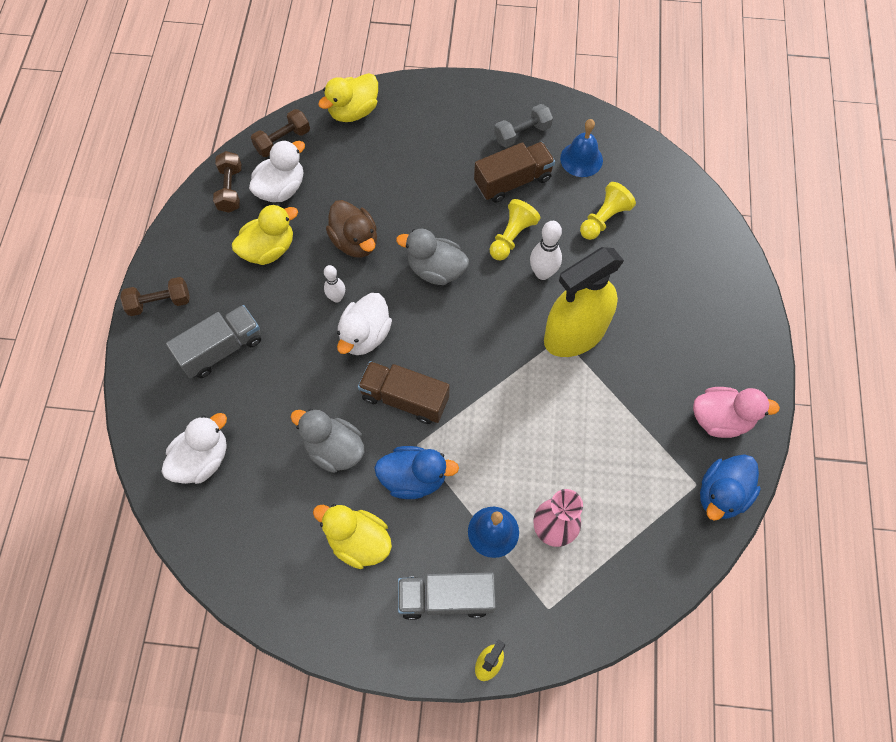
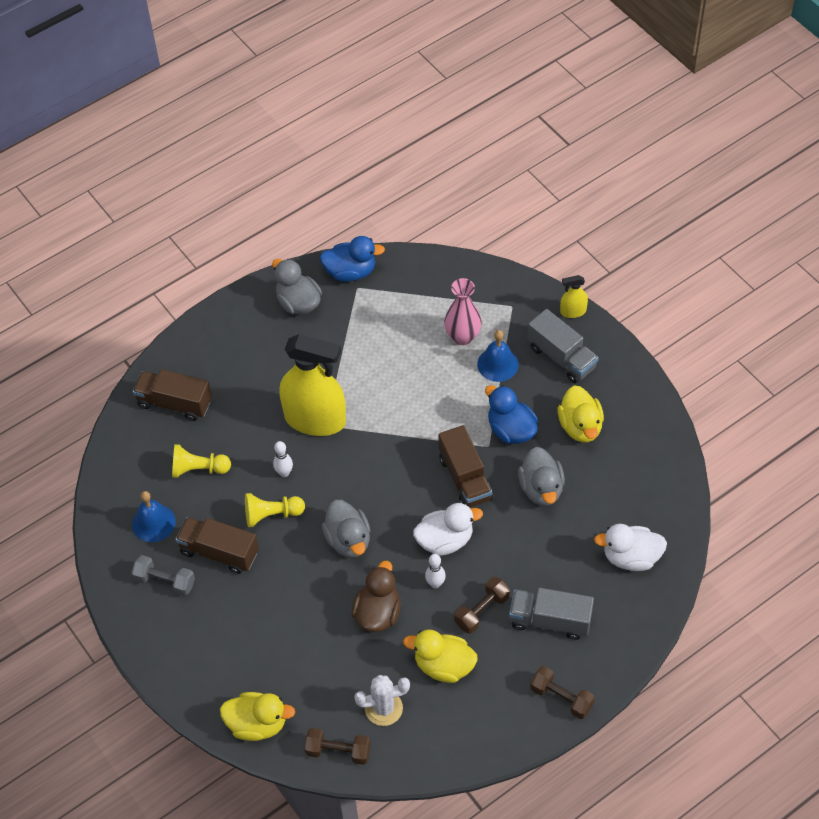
camera: 130 degrees left, 10 degrees down
(230, 189) = (421, 746): brown dumbbell -> brown dumbbell (482, 610)
(281, 189) = (383, 708): white duck -> white cactus
(542, 273) = (284, 473): white bowling pin -> white bowling pin, size x0.67
(688, 247) = (175, 403): none -> brown truck
(720, 419) = (298, 303): pink duck -> grey duck

